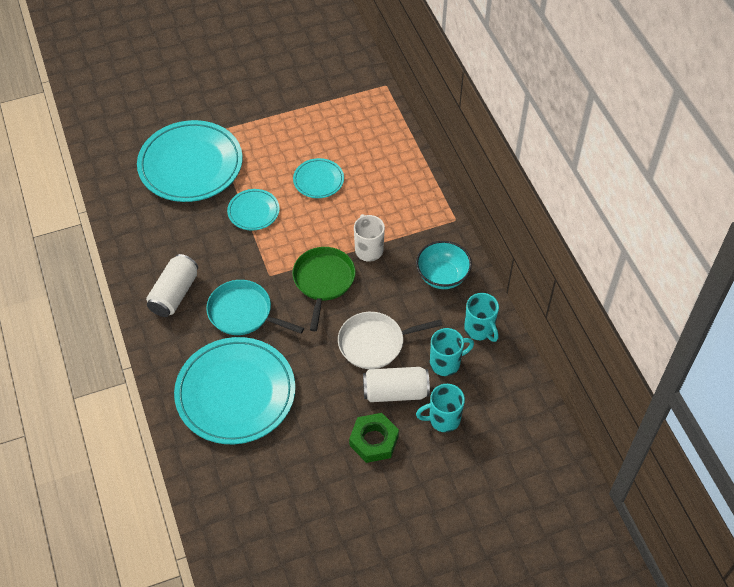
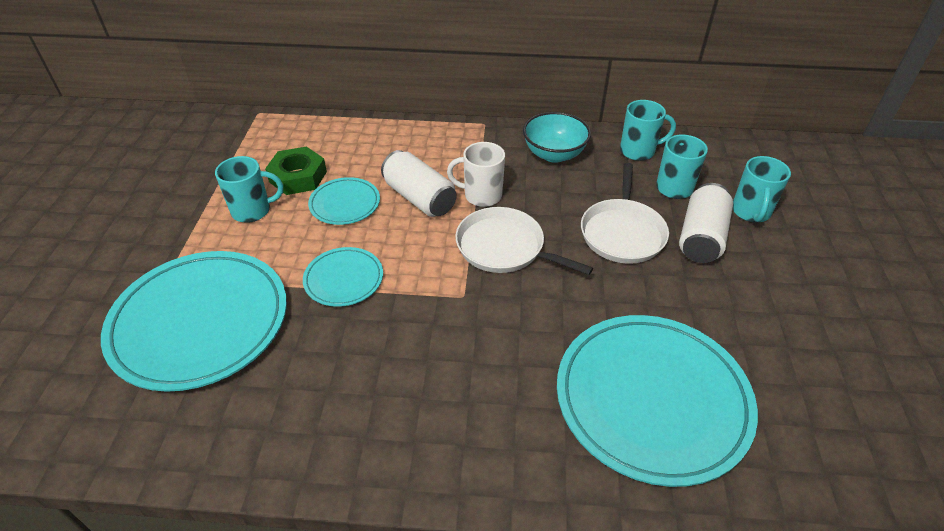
camera: 65 degrees left, 10 degrees down
(174, 294) = (428, 422): white can -> white can (419, 198)
(243, 313) = (511, 345): turquoise pan -> none
(286, 138) = (253, 211): none -> turquoise mug
(323, 281) = (504, 247): green pan -> white pan
(374, 440) = (769, 278): green nut -> green nut (298, 177)

